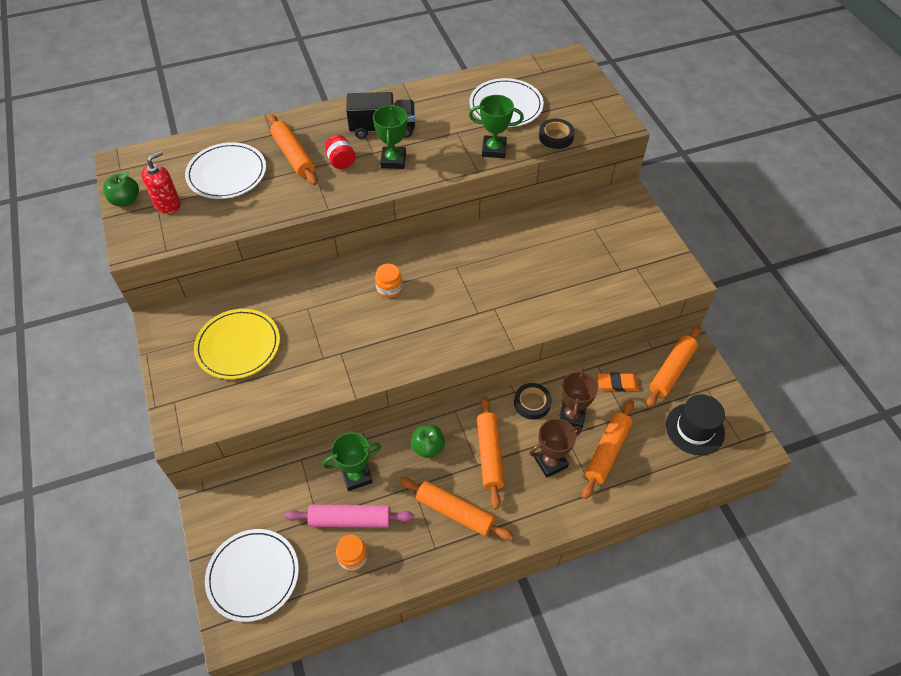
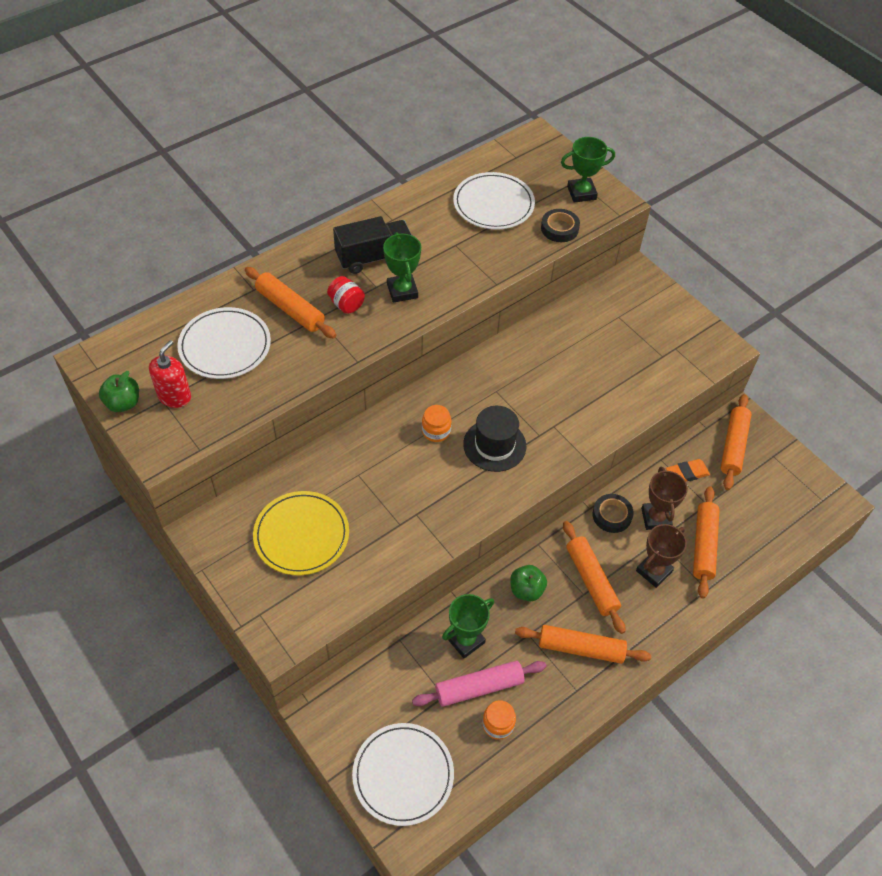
camera: 20 degrees left, 0 degrees up
(494, 150) = (502, 256): green trophy -> green trophy (581, 193)
(694, 429) = (776, 499): black hat -> black hat (494, 445)

